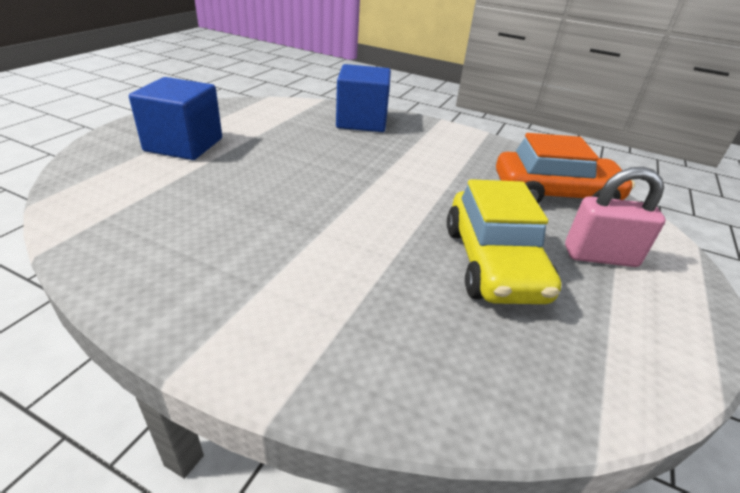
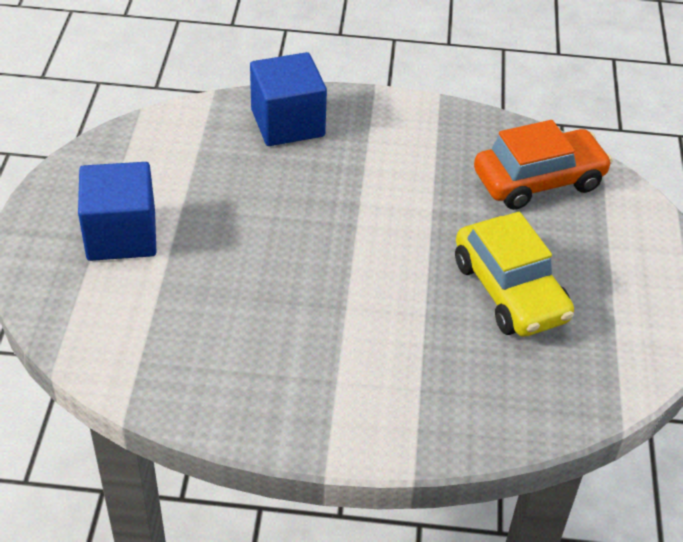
camera: 20 degrees left, 10 degrees up
(600, 256) = (596, 252): pink padlock -> none

